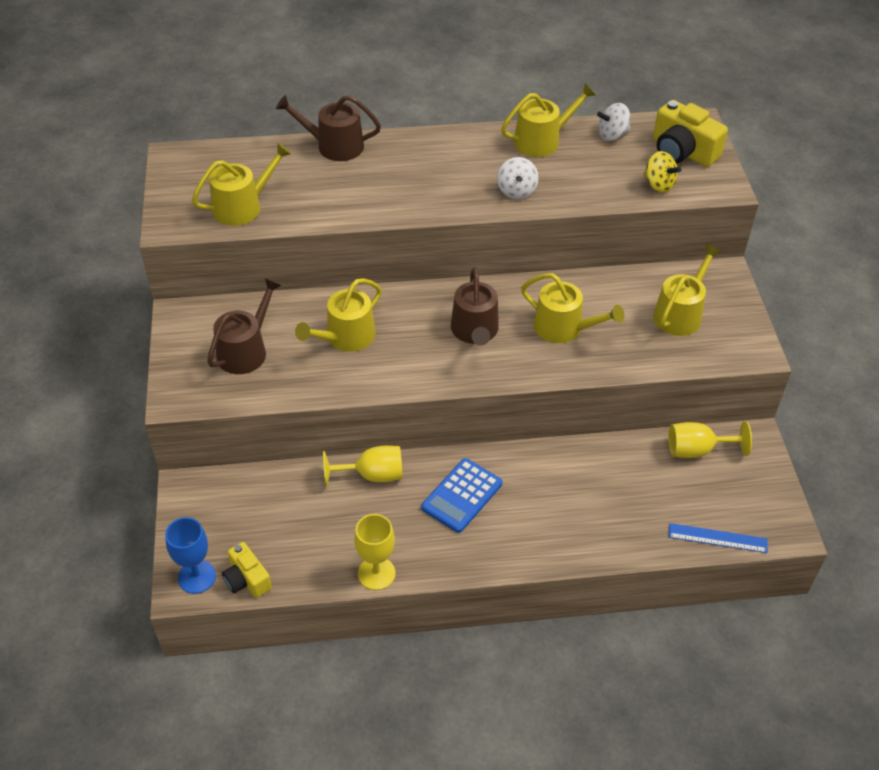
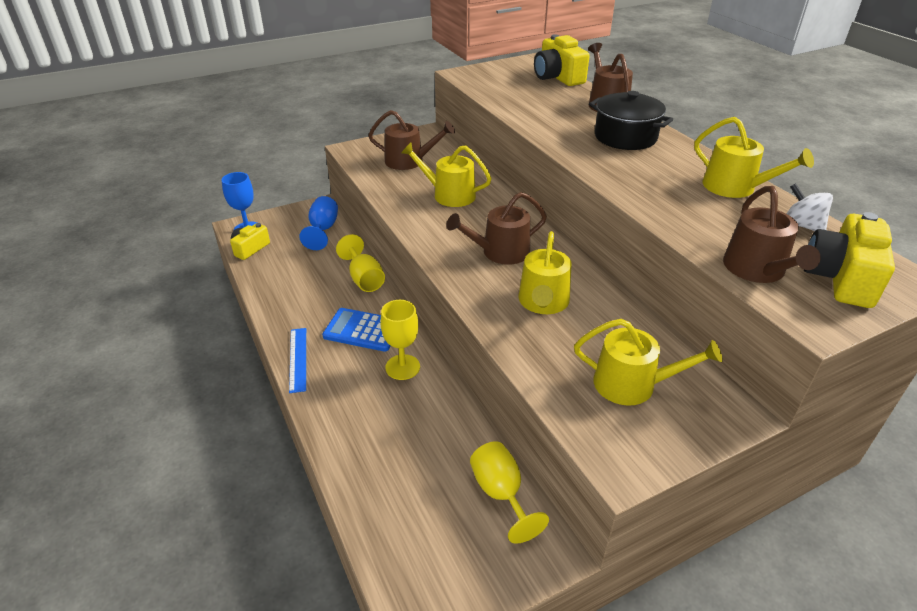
camera: 70 degrees right, 10 degrees down
(240, 154) = (558, 77): none -> yellow camera
(242, 206) = (502, 89): yellow watering can -> none
(246, 494) = (323, 229): none -> blue goblet
(376, 573) = (269, 304): yellow goblet -> yellow goblet (402, 367)
(416, 163) = (625, 137): none -> black pot
(516, 191) = (643, 187): white spinning top -> none
(658, 185) = (757, 270): yellow spinning top -> brown watering can
(717, 538) = (380, 538): blue ruler -> blue ruler (298, 359)

